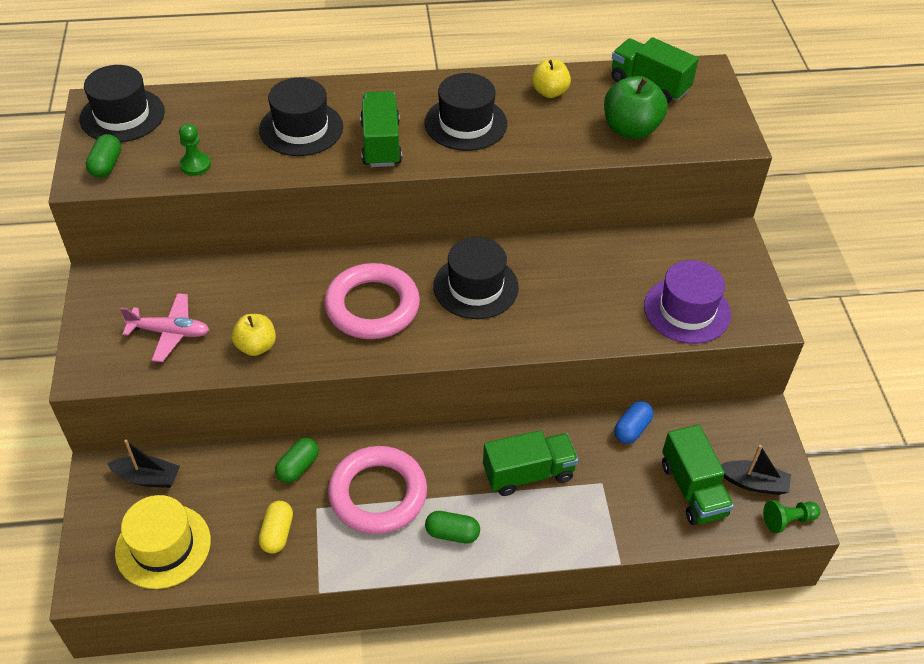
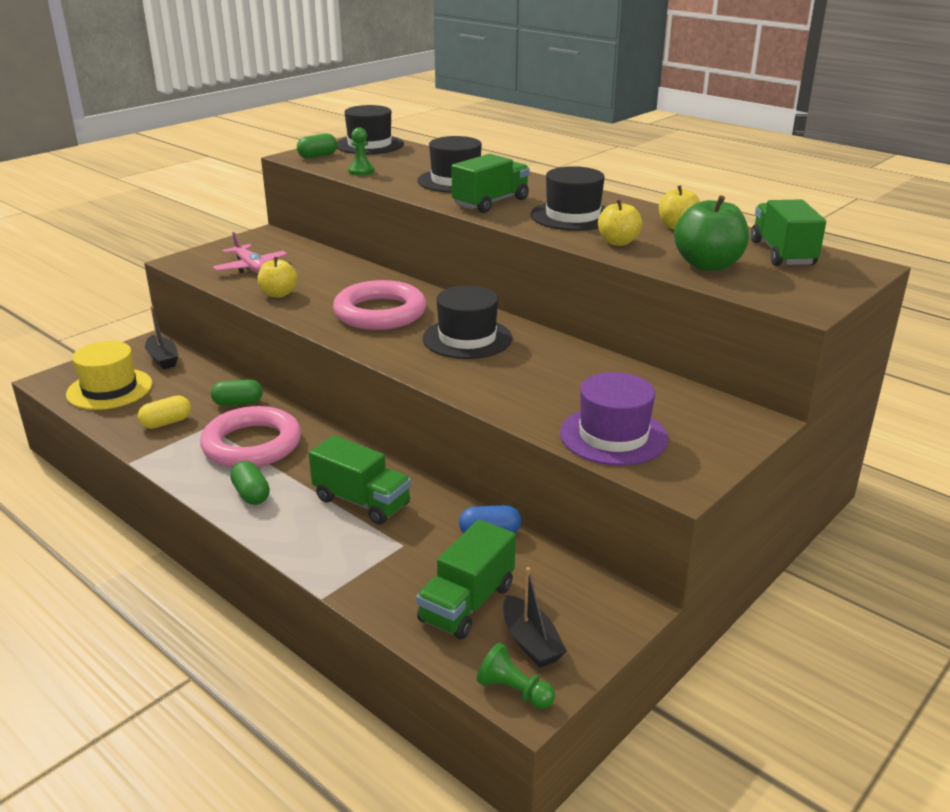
camera: 50 degrees right, 20 degrees down
(544, 139) = (618, 242): none -> yellow apple

